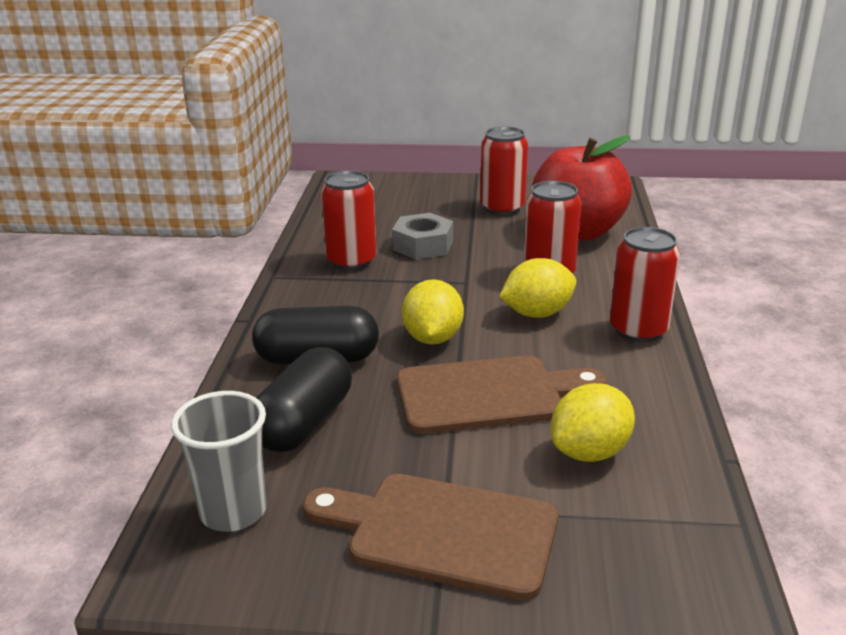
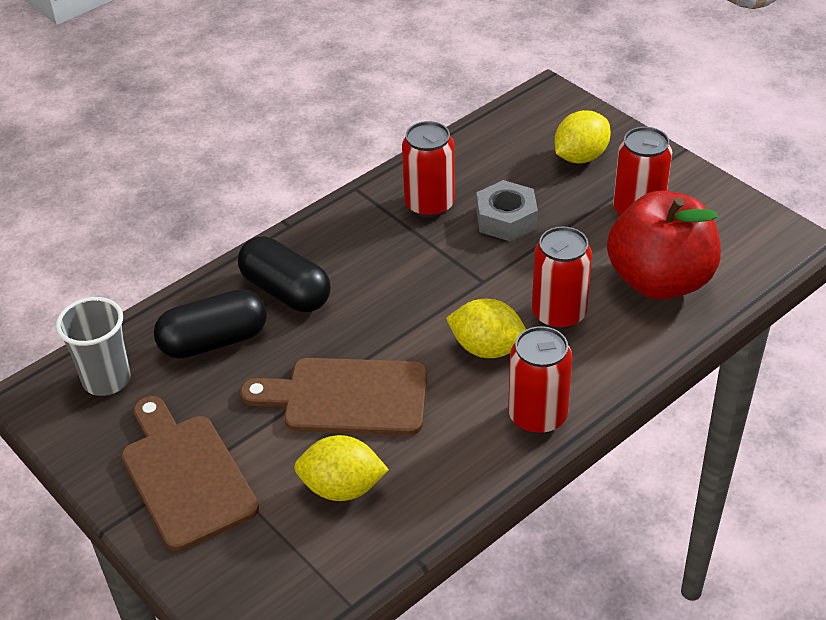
camera: 45 degrees right, 15 degrees up
(432, 338) = (381, 322): yellow lemon -> yellow lemon (580, 157)
(488, 394) = (347, 397): brown cutting board -> brown cutting board turned 150 degrees clockwise

